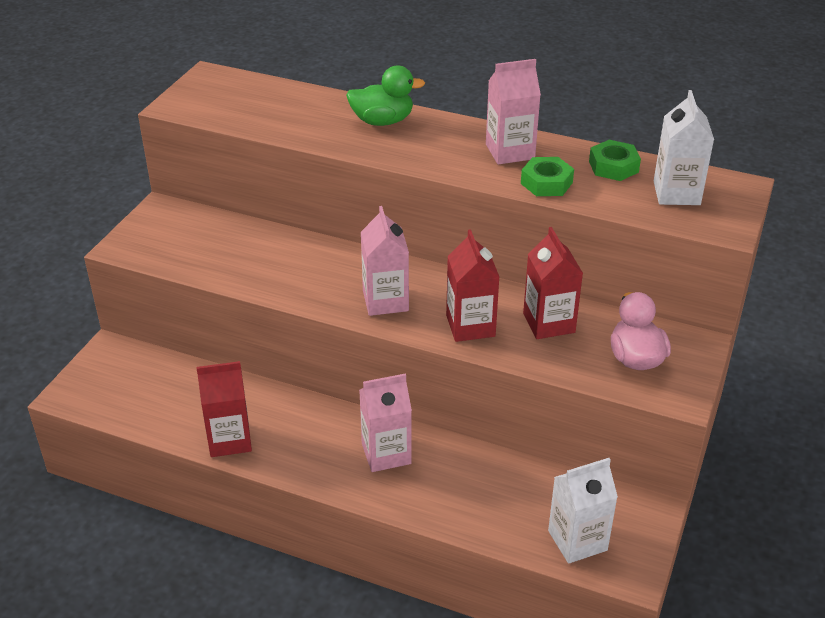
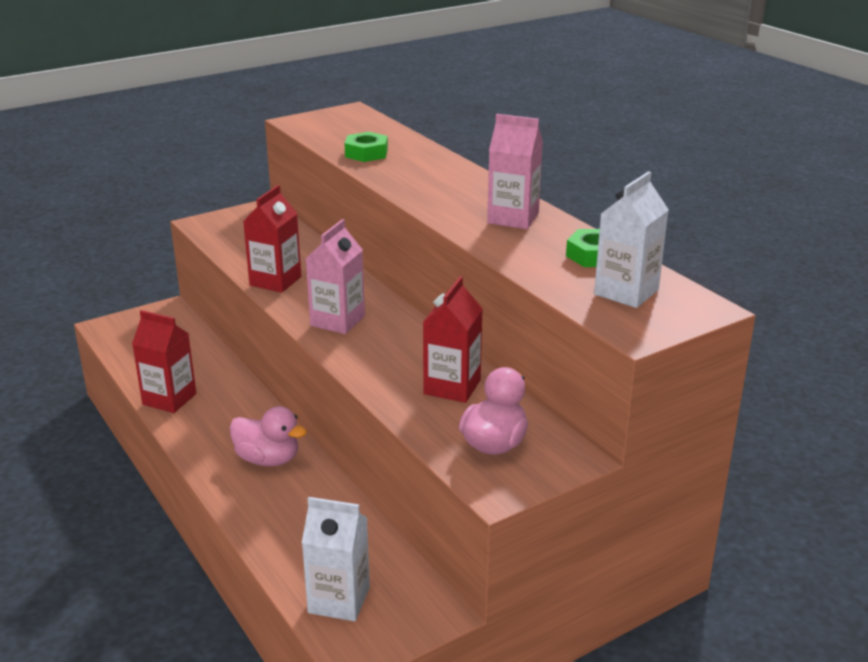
camera: 35 degrees right, 10 degrees down
(382, 121) = (437, 170): green duck -> none
(386, 453) = (268, 459): pink carton -> pink duck
(470, 326) = (381, 363): red carton -> red carton (275, 281)
(546, 183) = (510, 248): green nut -> green nut (366, 153)

